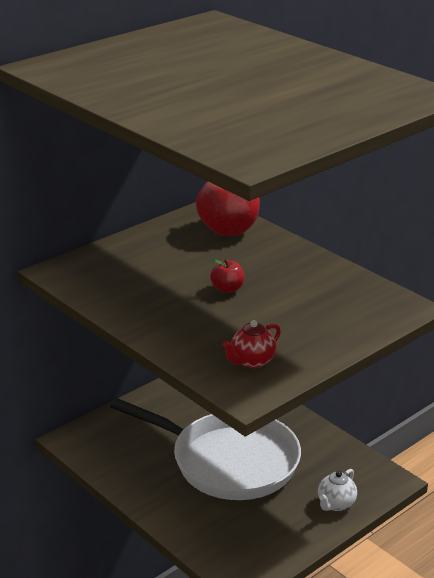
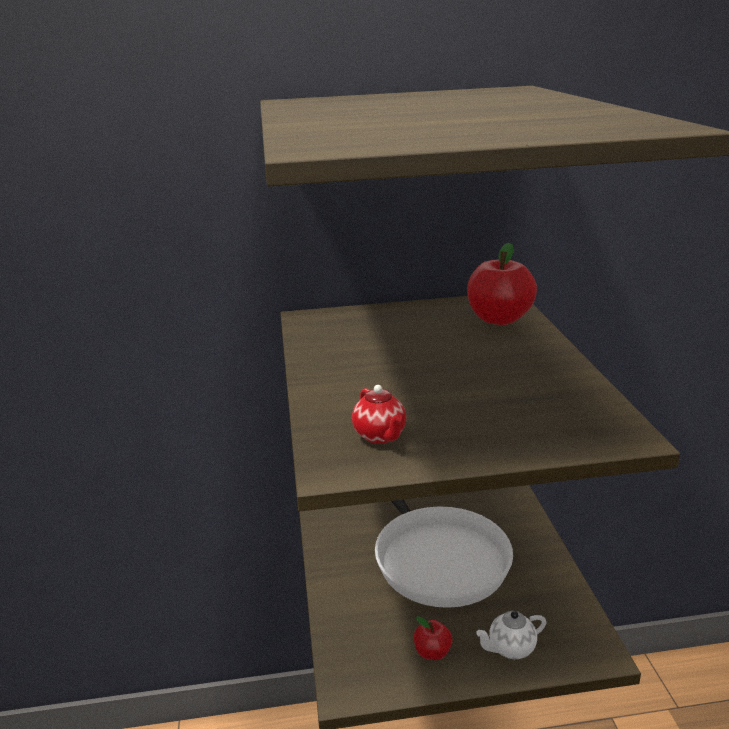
camera: 35 degrees right, 5 degrees down
(227, 289) = (437, 366): red apple -> red apple (432, 652)
(252, 361) = (380, 436): red teapot -> red teapot turned 105 degrees counterclockwise

